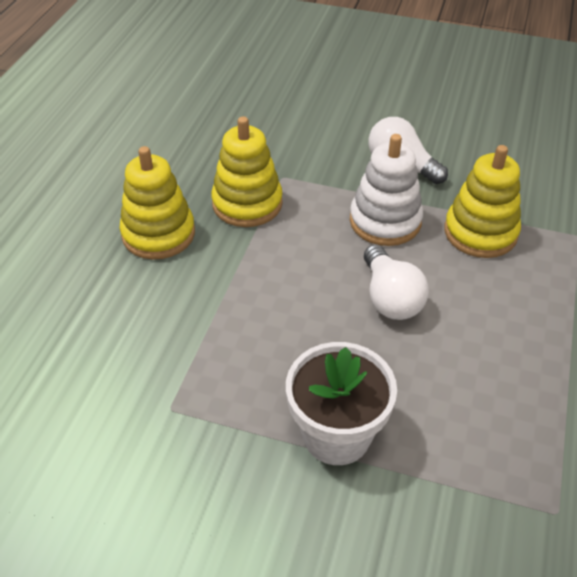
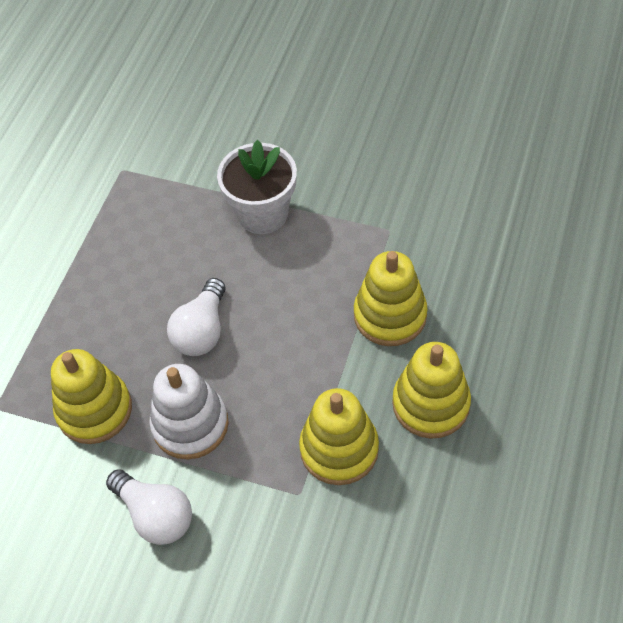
camera: 175 degrees left, 10 degrees up
(185, 309) = (390, 315): none -> yellow stacking toy
(390, 298) = (202, 330): white light bulb -> white light bulb turned 150 degrees counterclockwise

